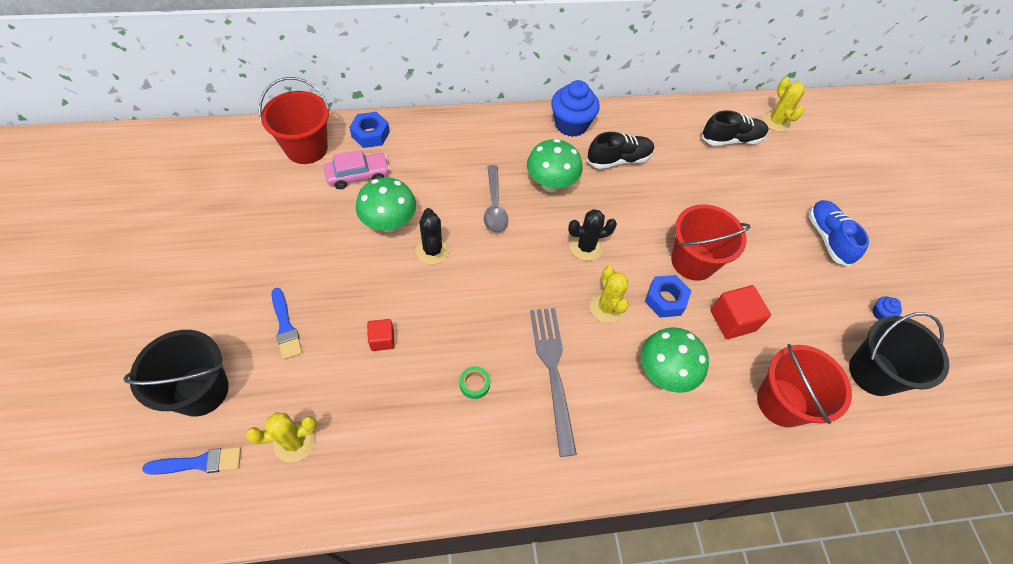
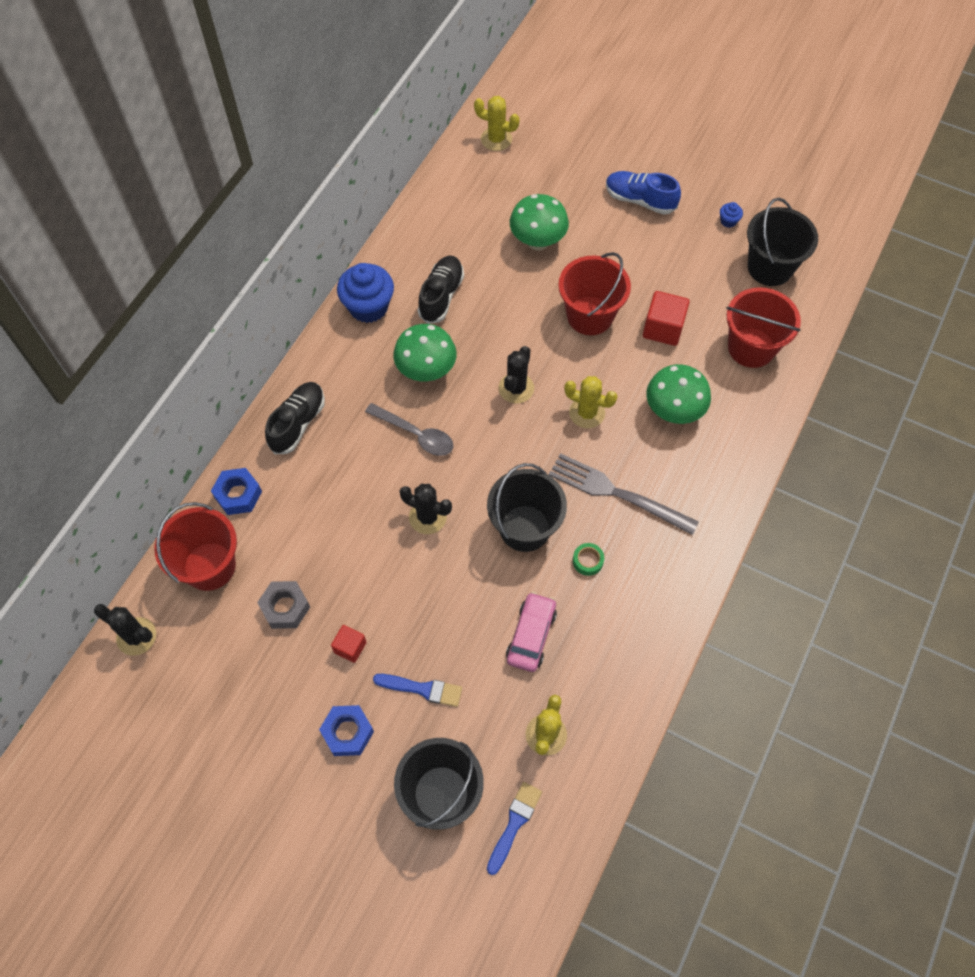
camera: 50 degrees left, 5 degrees up
(231, 139) = (136, 636): none -> black cactus
(301, 205) = (285, 607): none -> grey nut
(358, 175) = (285, 535): pink car -> pink car (531, 635)
(382, 340) = (494, 612): red cube -> red cube (350, 647)
(389, 223) = (368, 538): green mushroom -> green mushroom (537, 241)
(470, 320) = (525, 528): none -> black bucket
(665, 299) = (610, 363): blue nut -> blue nut (347, 732)
(731, 139) = (488, 189): black shoe -> black shoe (298, 423)

